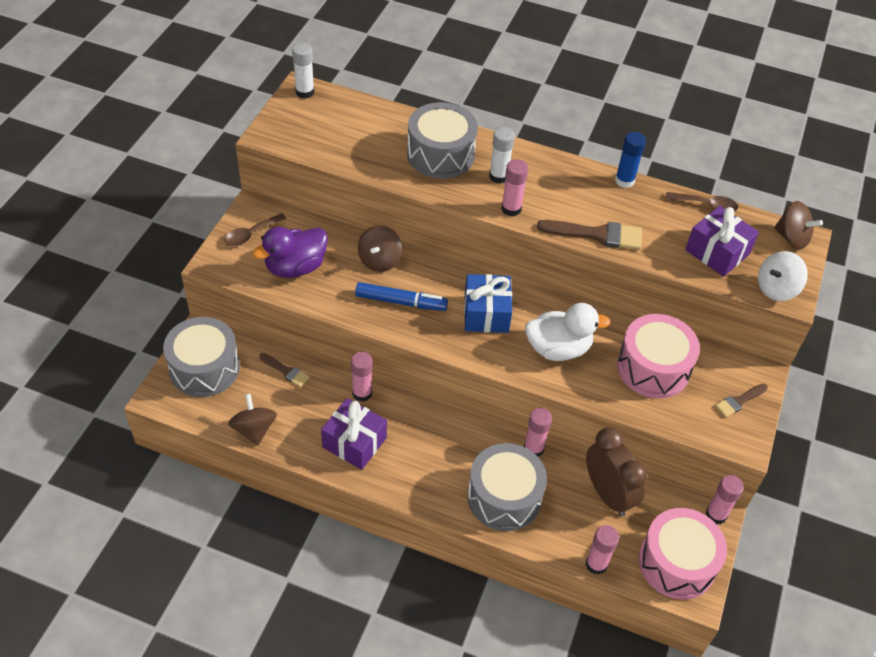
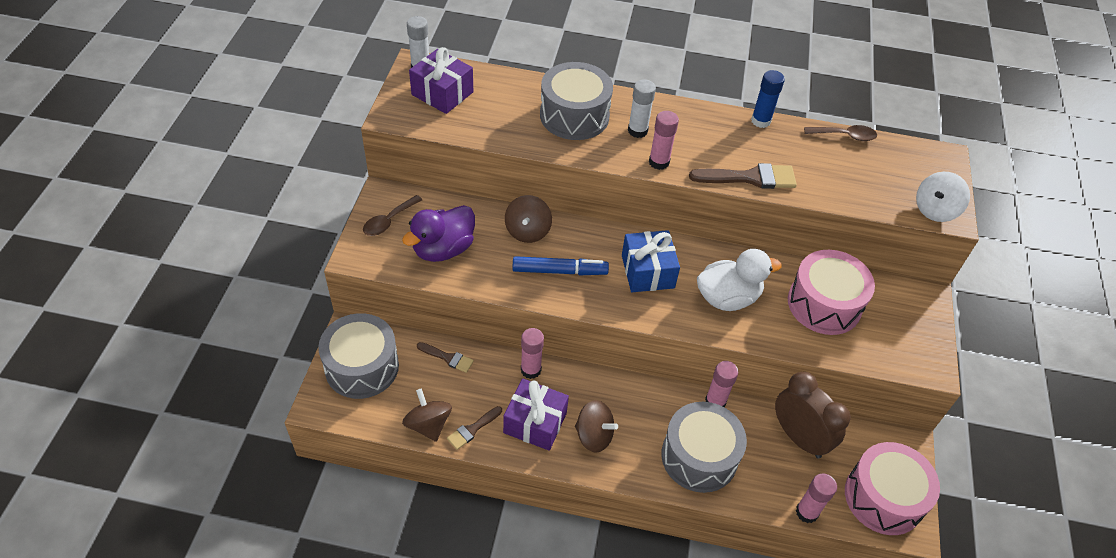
camera: 10 degrees left, 0 degrees up
(716, 514) = (907, 442): pink glue stick -> none
(717, 252) = (869, 181): purple gift -> purple gift (442, 93)
(739, 401) = (914, 326): brown brush -> brown brush (472, 429)
(792, 238) = (934, 158): brown spinning top -> brown spinning top (594, 436)

